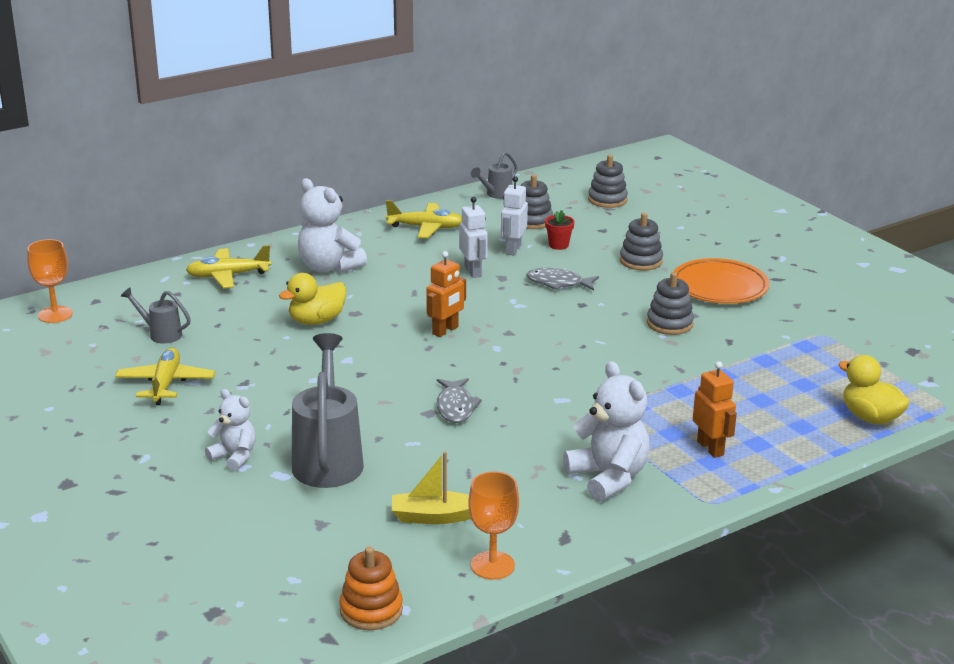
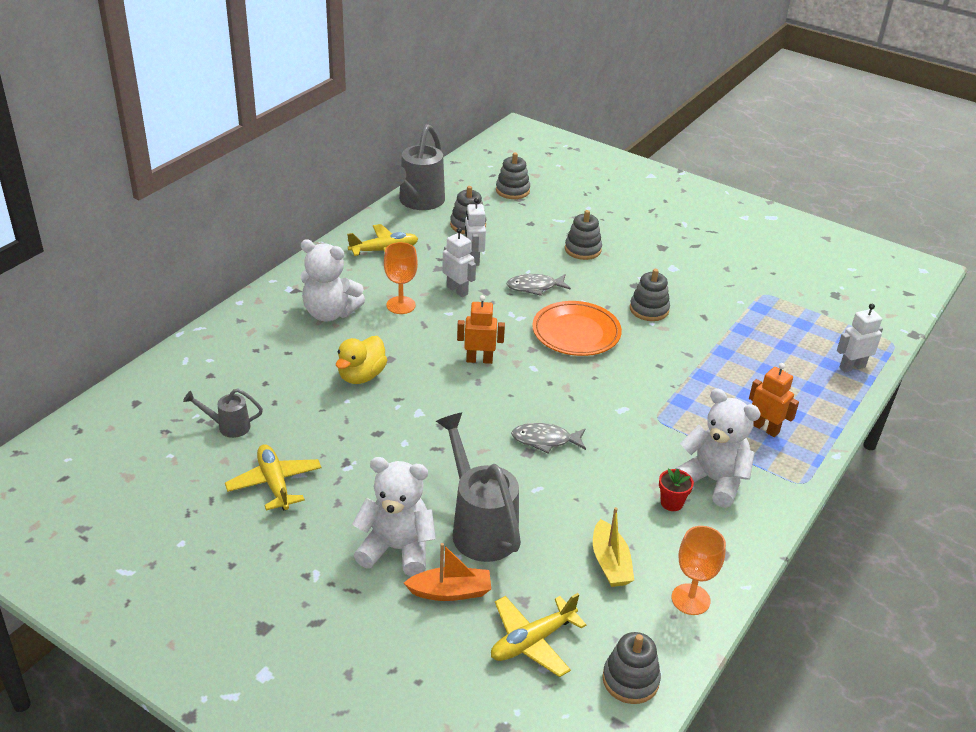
camera: 25 degrees left, 10 degrees up
(55, 314) = (107, 429): orange goblet -> orange goblet (401, 305)
(228, 276) = (244, 343): yellow plane -> yellow plane (532, 641)
(234, 457) = (397, 549): white teddy bear -> white teddy bear, size x1.65
(256, 500) = (450, 592): none -> orange boat
(371, 610) = (630, 680): orange stacking toy -> grey stacking toy
(434, 517) = (610, 563): yellow boat -> yellow boat turned 75 degrees counterclockwise
(445, 330) = (479, 360): orange robot -> orange robot turned 105 degrees counterclockwise
(455, 407) = (545, 440): grey fish -> grey fish turned 120 degrees clockwise
(496, 195) = (418, 202): grey watering can -> grey watering can, size x1.97
(558, 245) = (507, 246): red flower pot -> red flower pot (671, 503)
(719, 287) = (659, 263): orange plate -> orange plate (576, 333)
(870, 417) = (852, 367): yellow duck -> white robot

